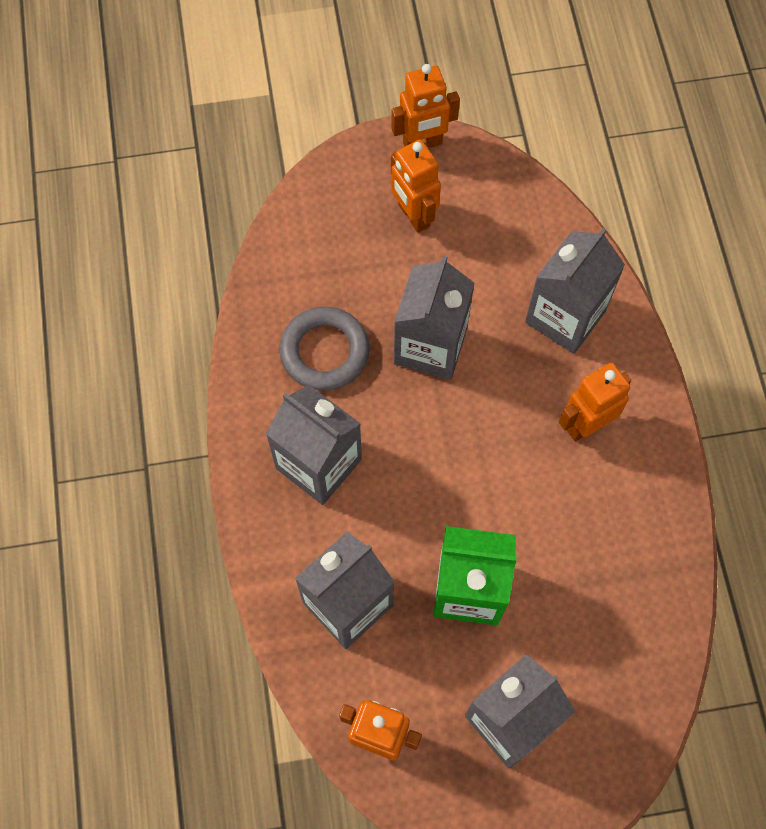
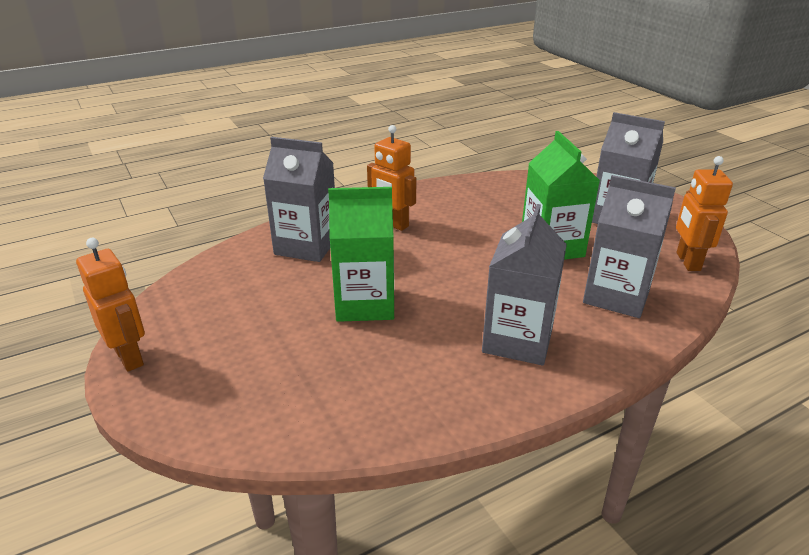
camera: 110 degrees left, 35 degrees down
(324, 352) = (404, 365): grey ring -> none
(413, 216) = (225, 343): orange robot -> none
(430, 346) = (365, 303): grey carton -> green carton

